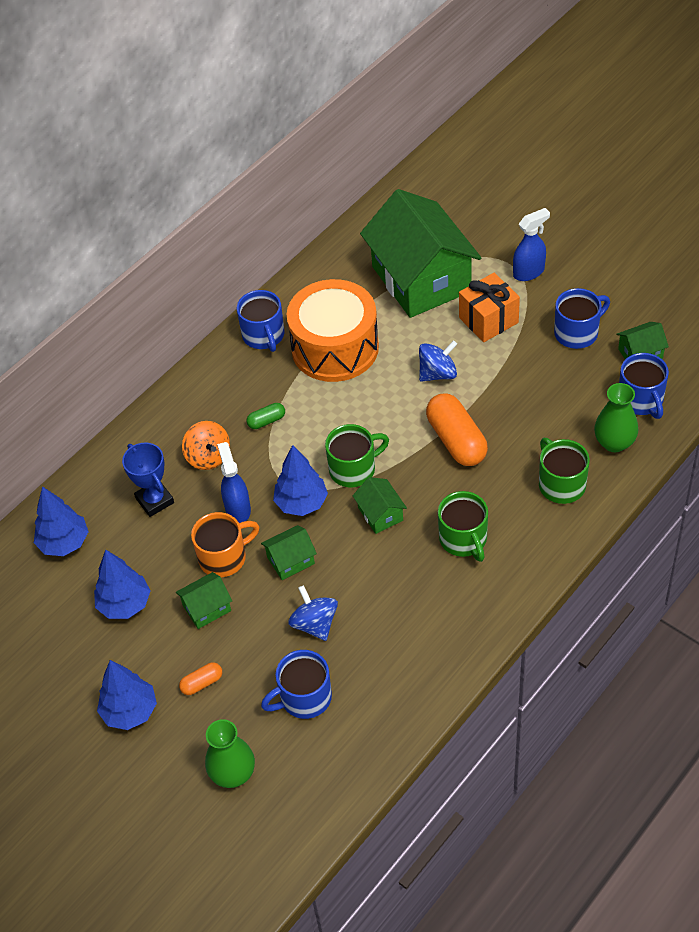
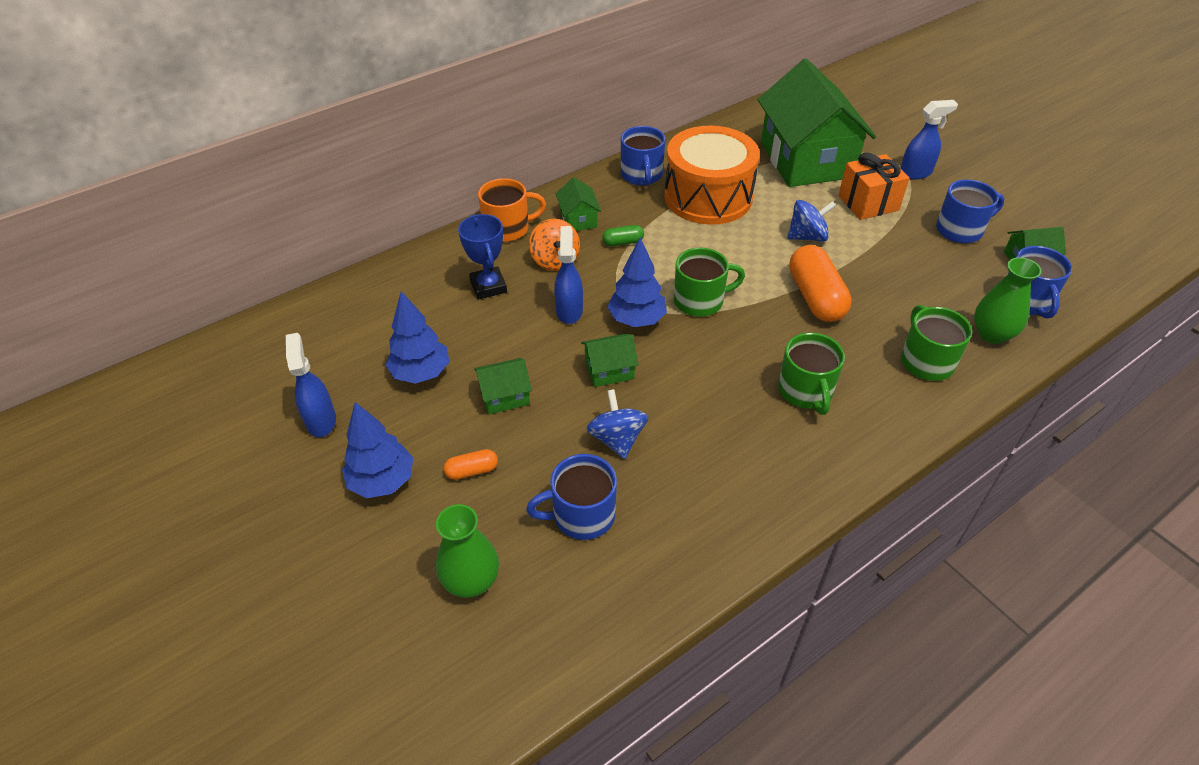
camera: 10 degrees right, 5 degrees down
(54, 671) = (321, 420): none -> blue spray bottle
(64, 543) = (385, 304): blue tree -> none
(224, 557) = (540, 352): orange mug -> orange mug (508, 228)
(380, 514) = (718, 347): green house -> green house (578, 219)

